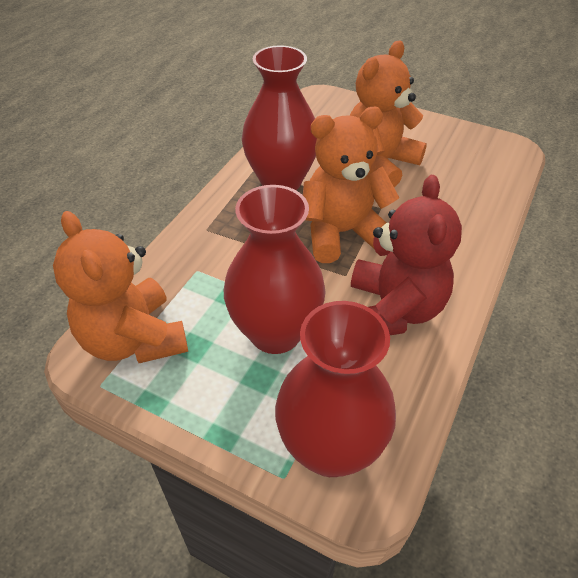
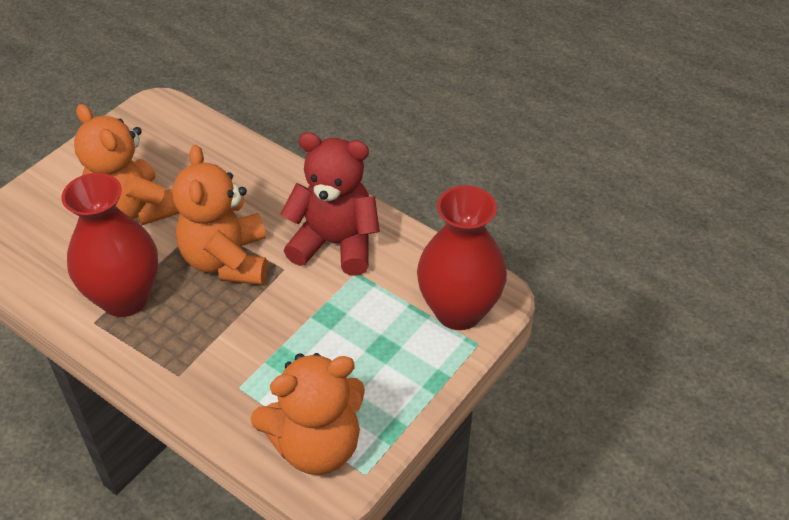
camera: 80 degrees left, 0 degrees up
(275, 332) = (338, 331): red vase -> none

